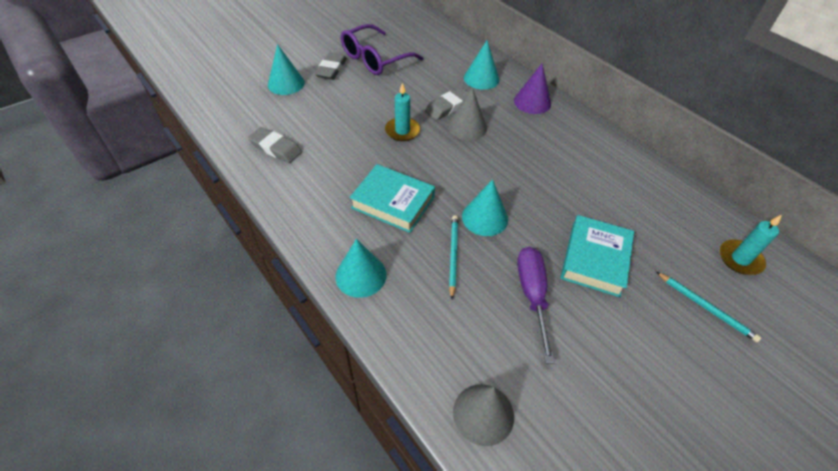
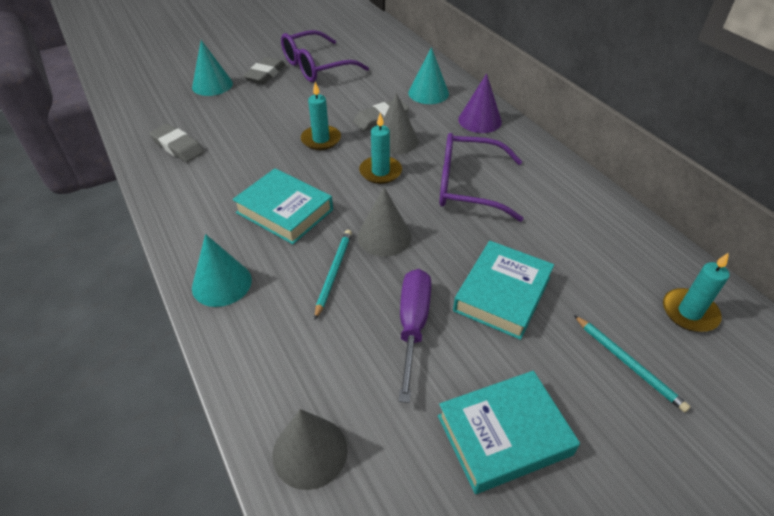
camera: 10 degrees right, 5 degrees down
(463, 158) = (380, 172): none -> turquoise candle
(485, 218) = (384, 236): turquoise cone -> grey cone
(541, 165) = (468, 186): none -> purple glasses
(629, 378) = (503, 435): none -> turquoise book

